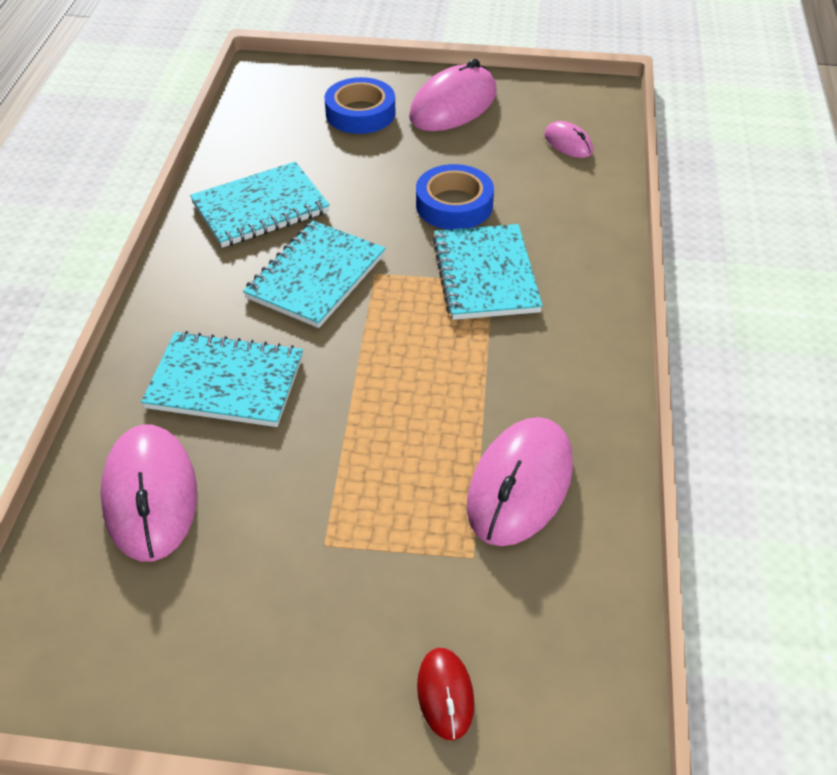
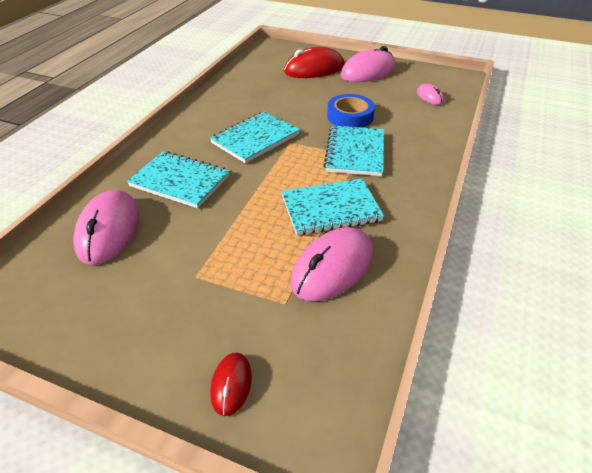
camera: 15 degrees right, 5 degrees down
(260, 208) = (240, 103): turquoise notebook -> turquoise notebook (331, 209)
(360, 113) = (314, 69): blue tape -> red mouse

